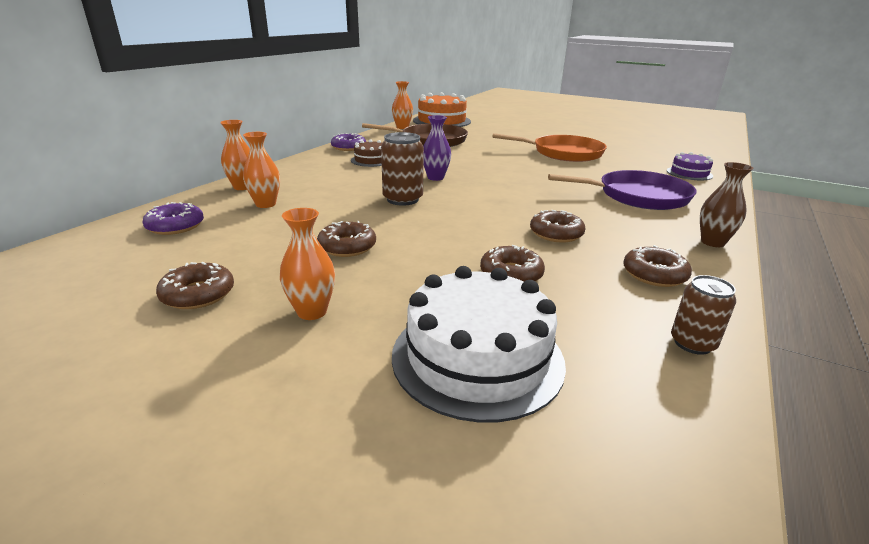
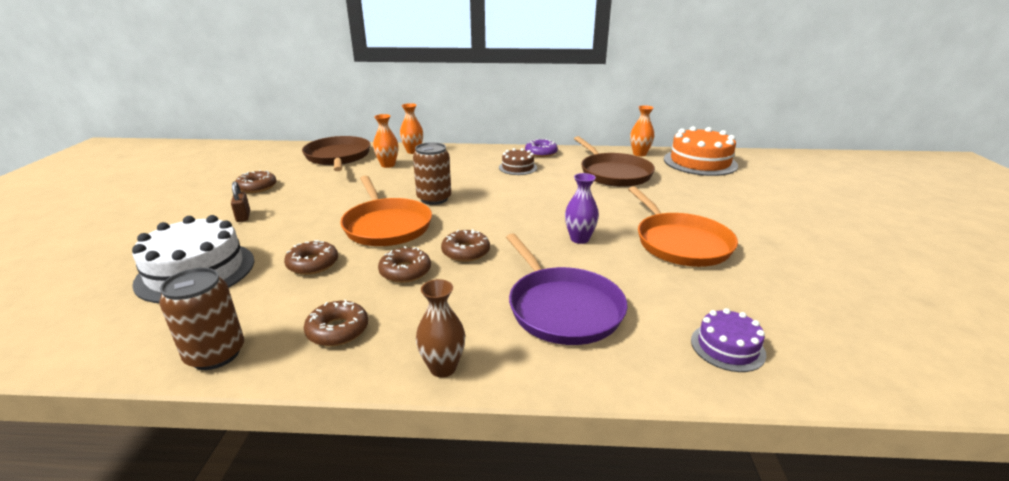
camera: 65 degrees right, 0 degrees up
(175, 226) = (338, 157): purple donut -> brown pan
(312, 312) = (243, 216): orange vase -> brown padlock
(347, 247) = (333, 203): brown donut -> brown donut (466, 252)
(435, 178) = (501, 198): purple vase -> purple vase (579, 239)
(447, 228) = (386, 226): none -> orange pan
(692, 343) = (215, 354): brown can -> brown can, size x1.54

